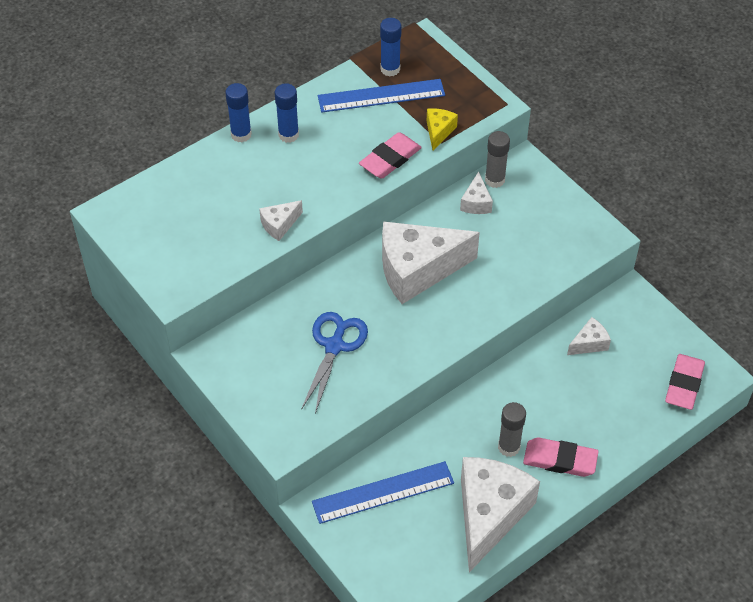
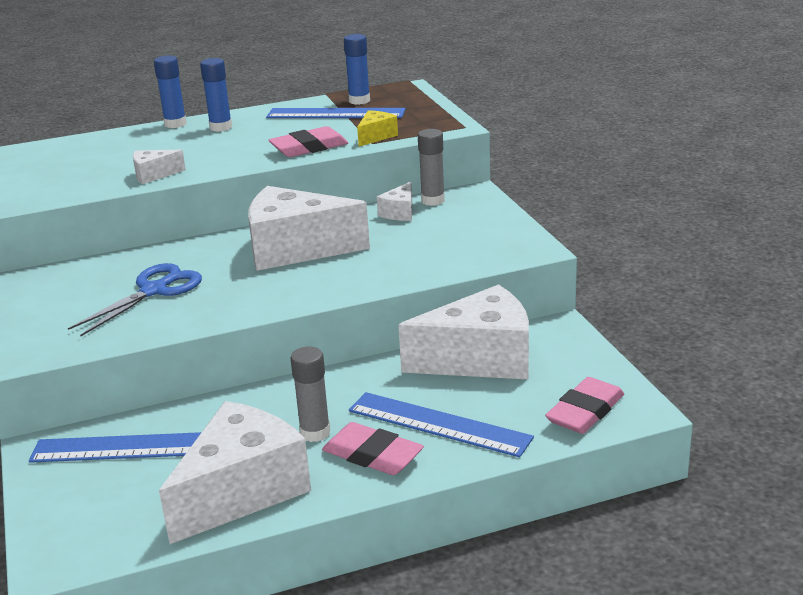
camera: 20 degrees right, 25 degrees down
(589, 343) = (480, 359): white cheese -> white cheese, size x2.26
(590, 419) = (438, 424): none -> blue ruler

